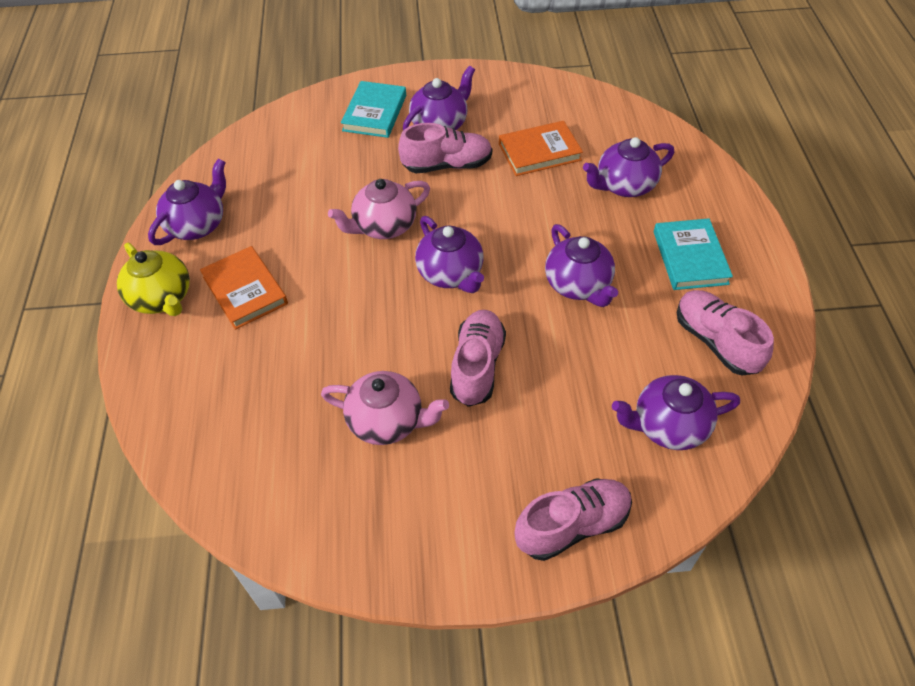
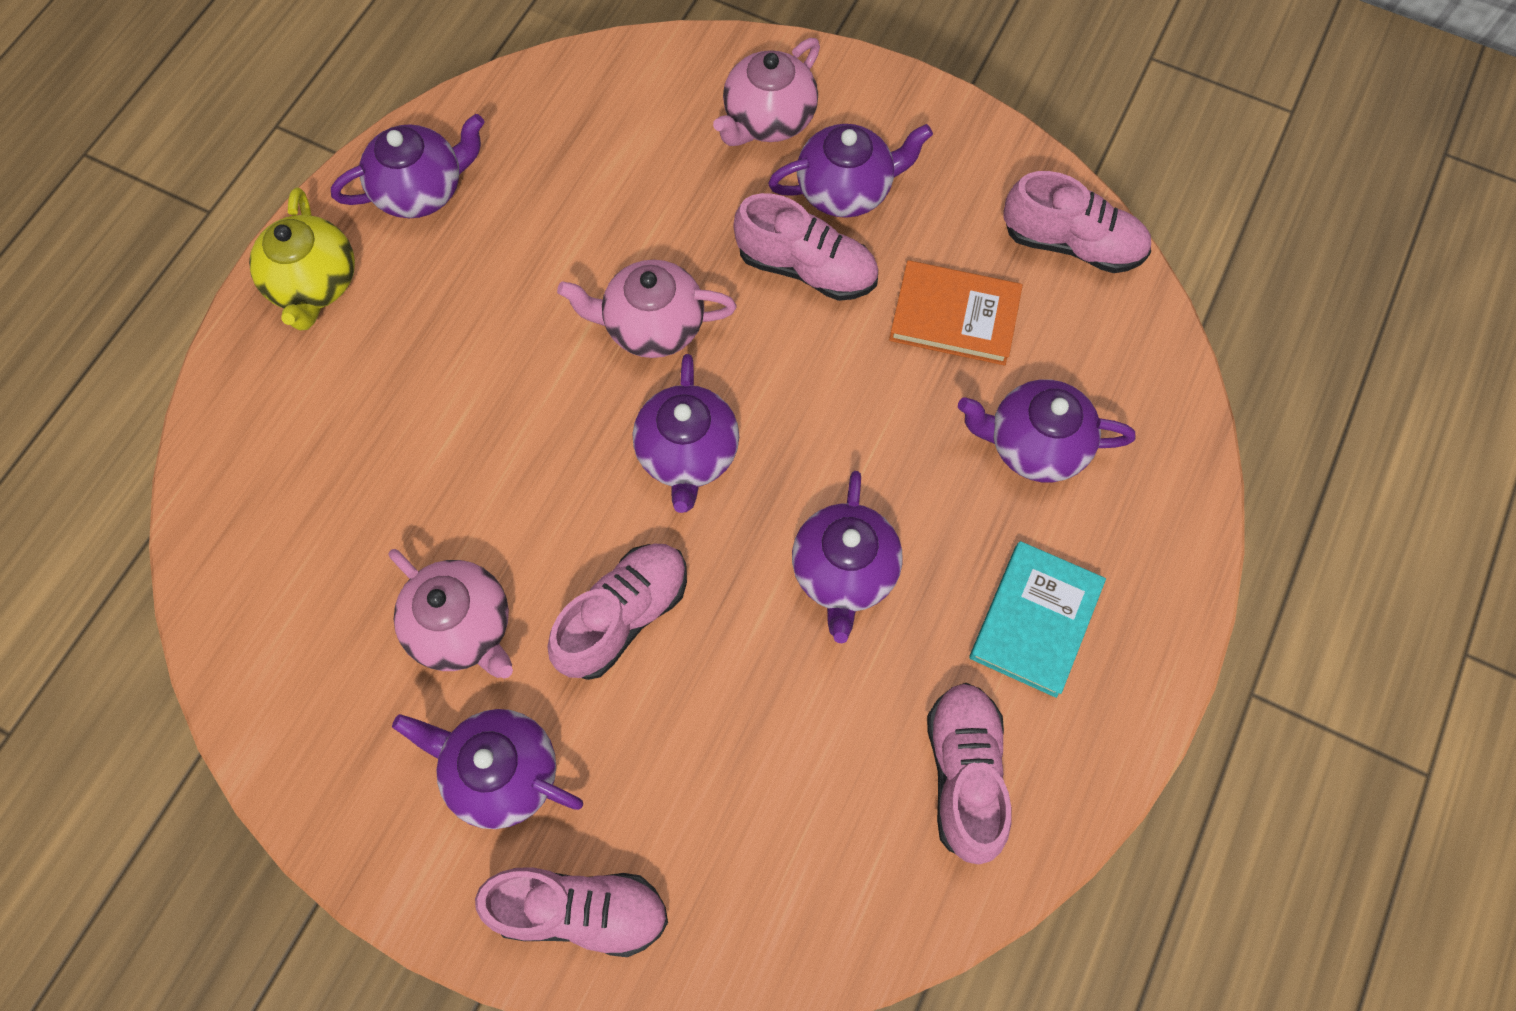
camera: 30 degrees right, 15 degrees up
(245, 290) = (417, 329): orange book -> none
(374, 113) = (768, 119): turquoise book -> pink teapot
(570, 99) = (1071, 244): none -> pink shoe
(668, 426) = (802, 855): purple teapot -> purple teapot (501, 772)

